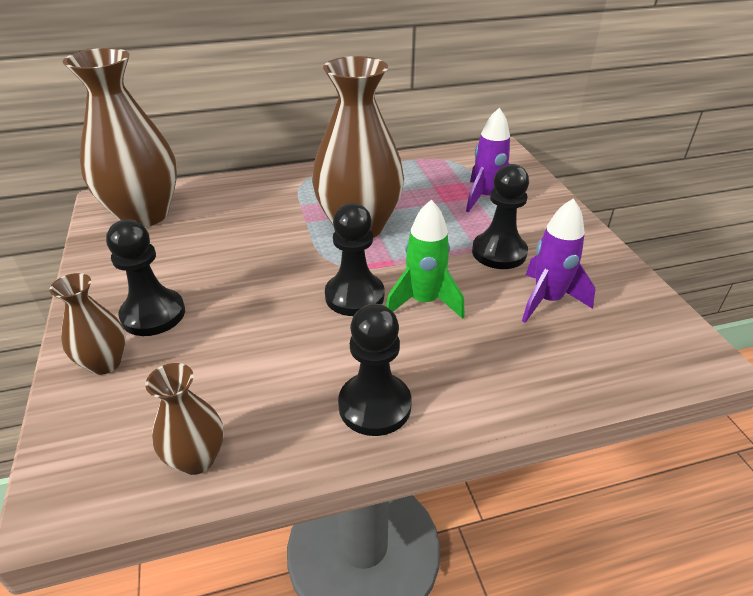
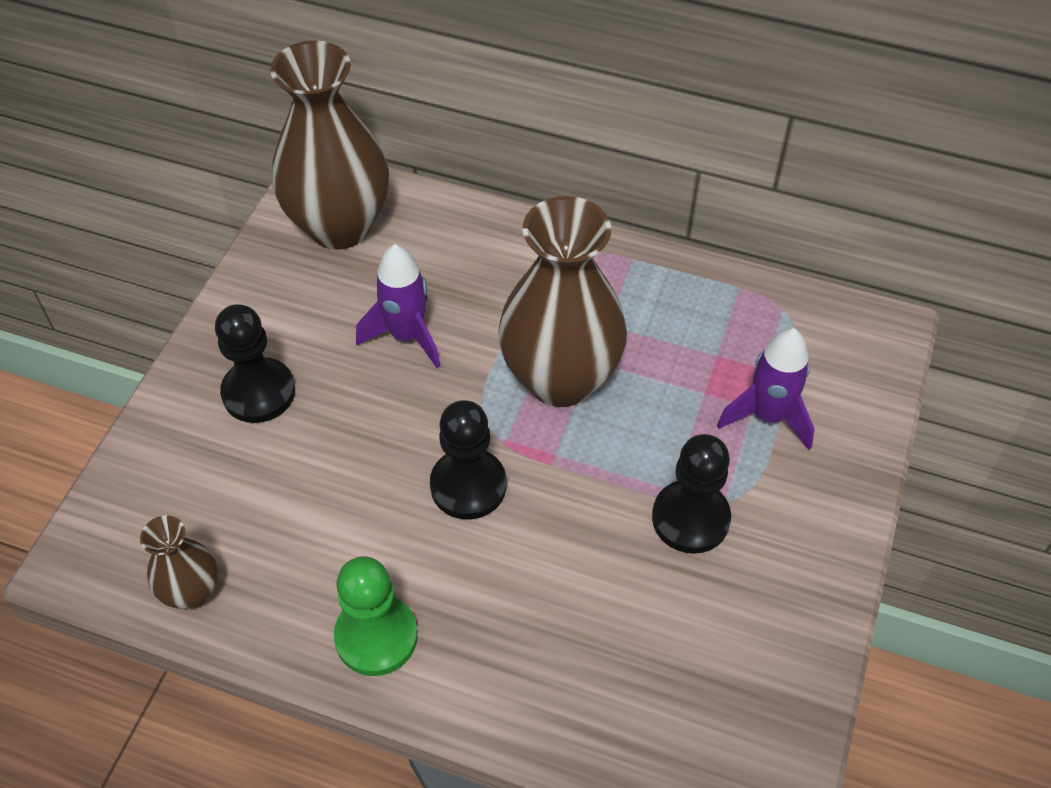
camera: 35 degrees right, 15 degrees up
(105, 363) = (183, 432): brown vase -> none
(374, 406) = (376, 636): black pawn -> green pawn
(424, 302) = (534, 539): green rocket -> none
(547, 300) = (675, 623): purple rocket -> purple rocket (406, 336)

